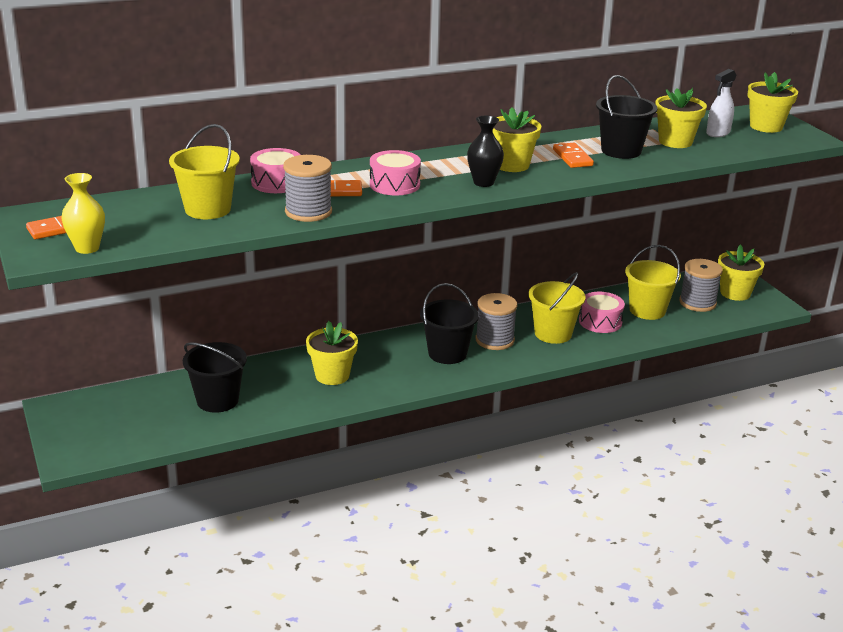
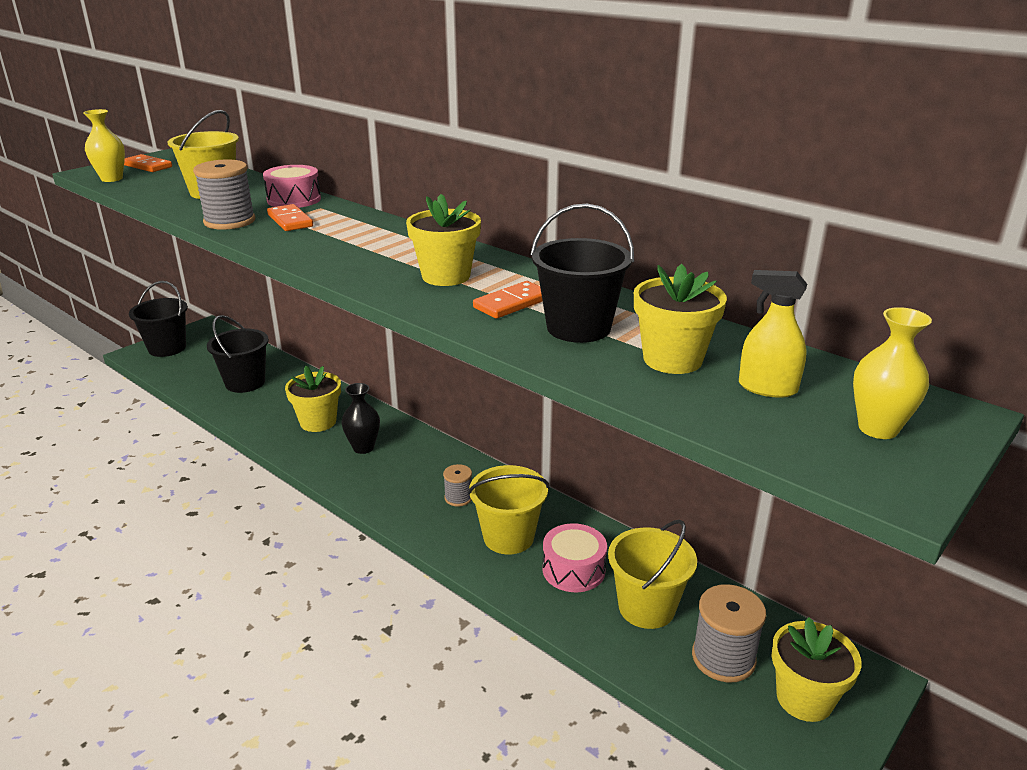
camera: 65 degrees right, 0 degrees up
(394, 185) = (329, 238): pink drum -> none
(447, 353) = (405, 474): black bucket -> black bucket (167, 348)
(483, 182) = (373, 272): black vase -> black vase (363, 448)
(494, 340) = (458, 498): grey spool -> grey spool, size x0.57
(718, 133) = (767, 388): white spray bottle -> yellow spray bottle
(766, 126) = (878, 428): yellow flower pot -> yellow vase

